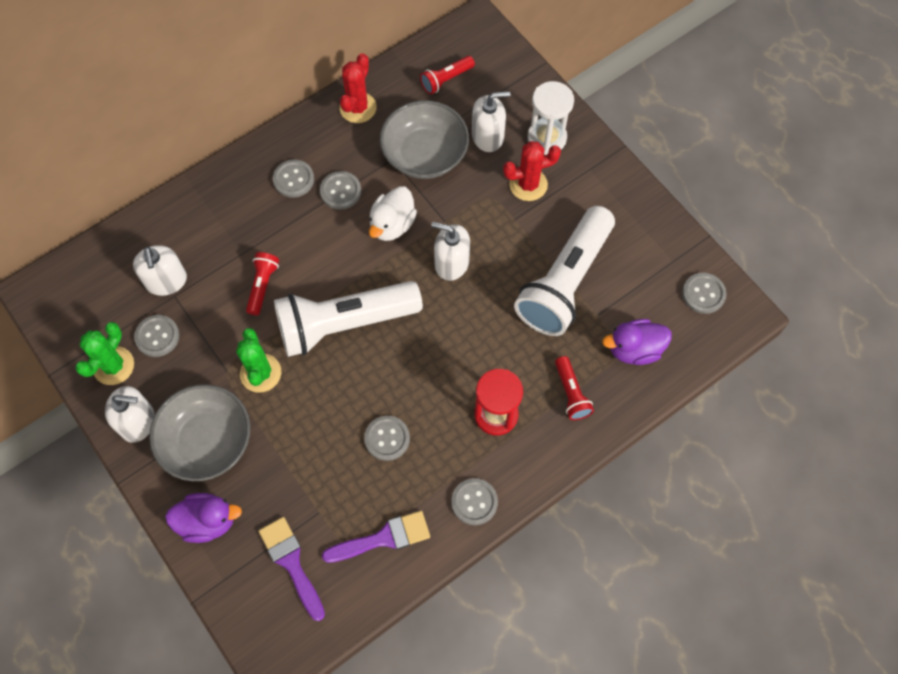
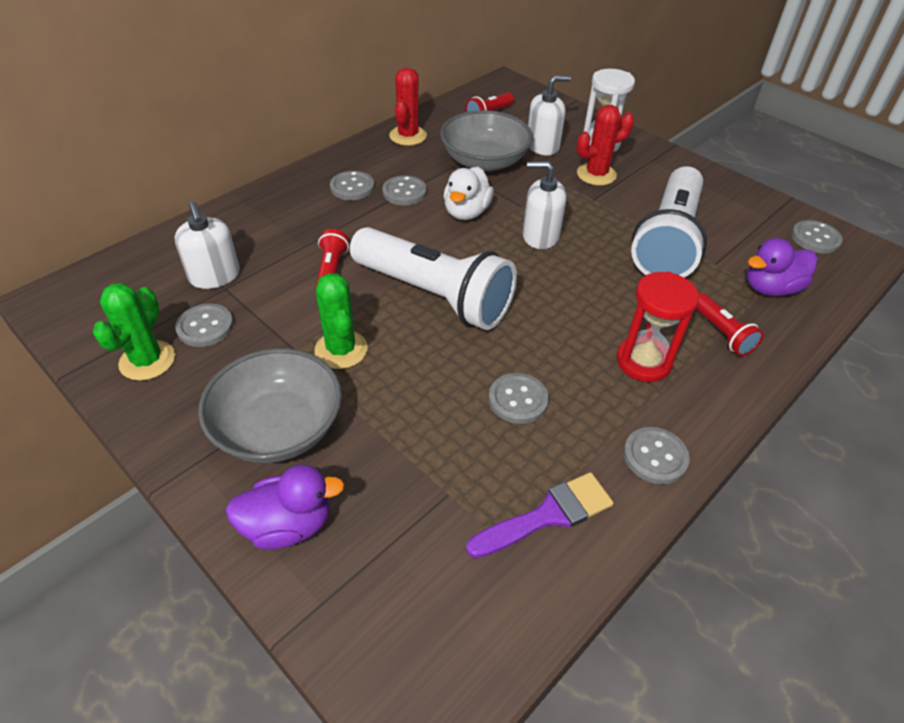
camera: 10 degrees left, 20 degrees down
(137, 422) = (180, 416): white soap dispenser -> none
(291, 563) = (422, 566): purple brush -> none
(344, 324) = (434, 295): white flashlight -> white flashlight turned 120 degrees counterclockwise

